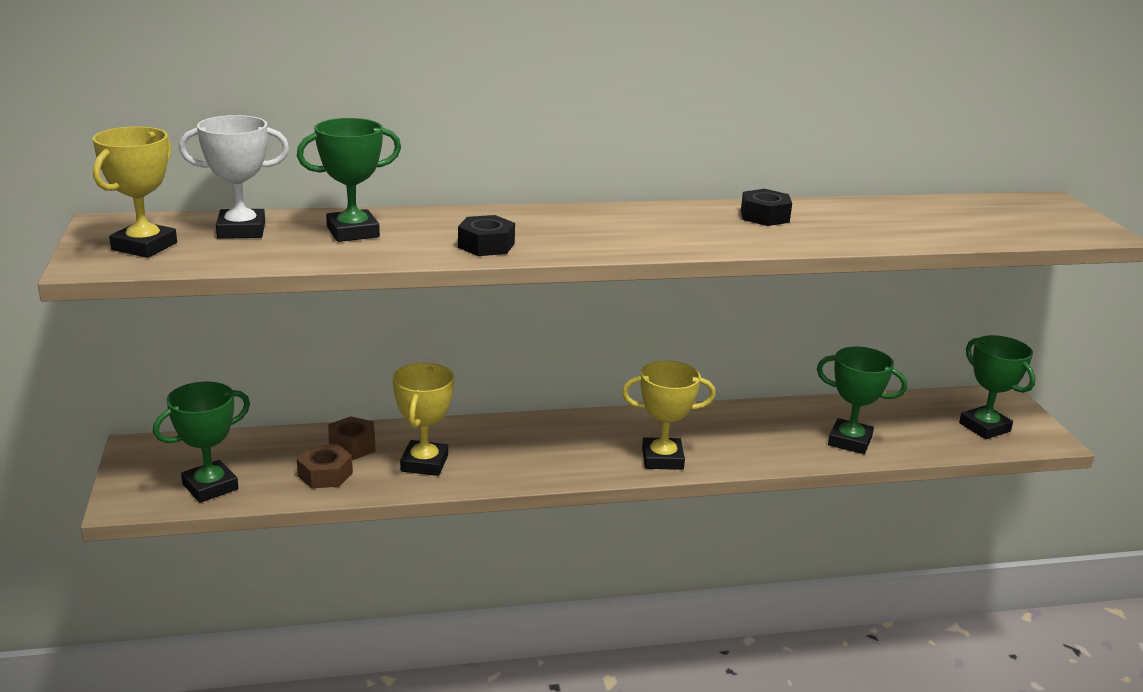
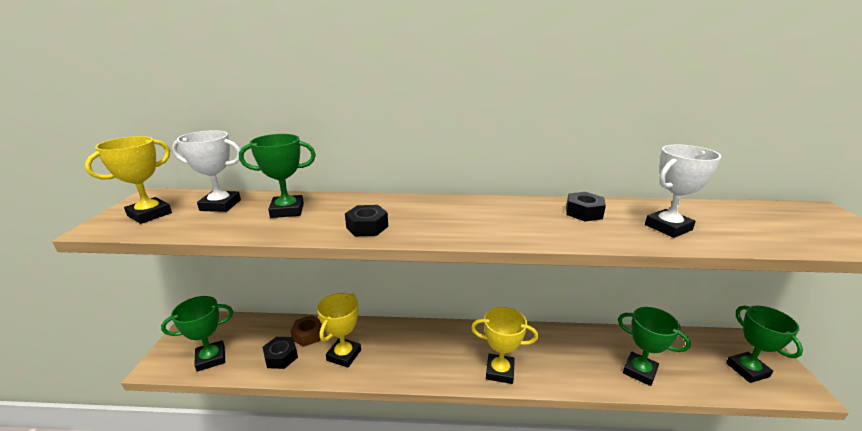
camera: 15 degrees right, 0 degrees up
(325, 474) = (281, 357): brown nut -> black nut
(868, 227) = (668, 227): none -> white trophy

